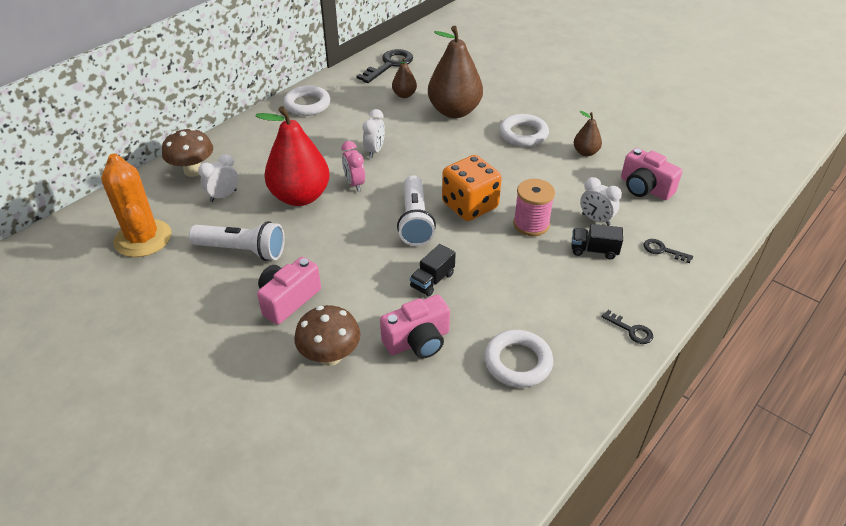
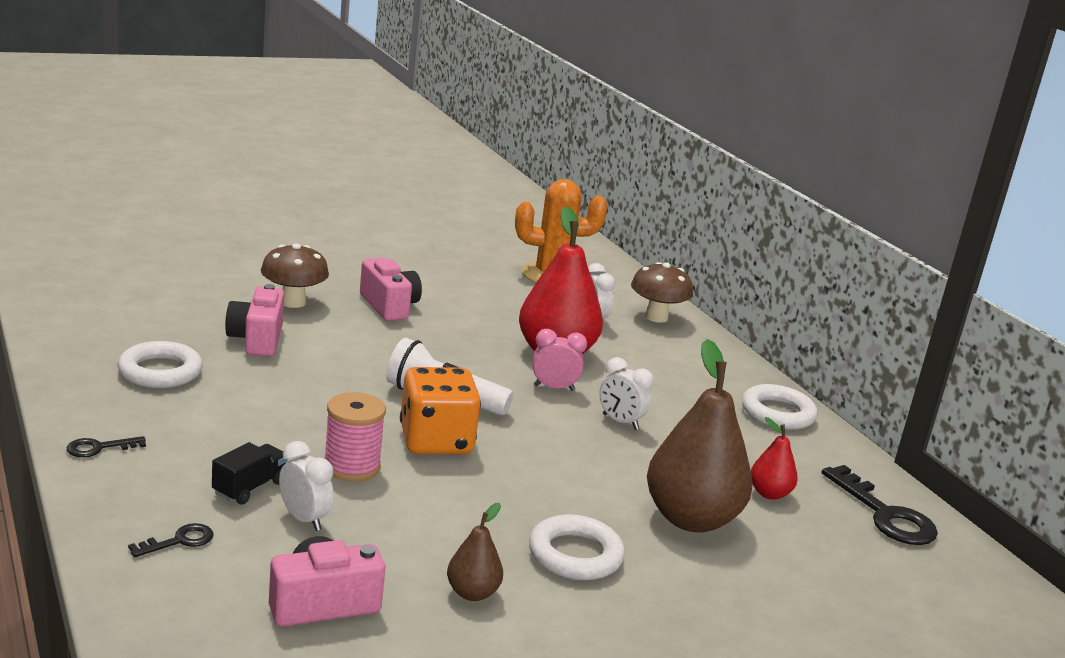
camera: 110 degrees right, 20 degrees down
(242, 250) = (487, 307): white flashlight -> none
(404, 95) = (769, 493): brown pear -> red pear
(432, 280) = (330, 373): black truck -> none
(596, 219) = (304, 519): white clock -> white clock turned 75 degrees clockwise

